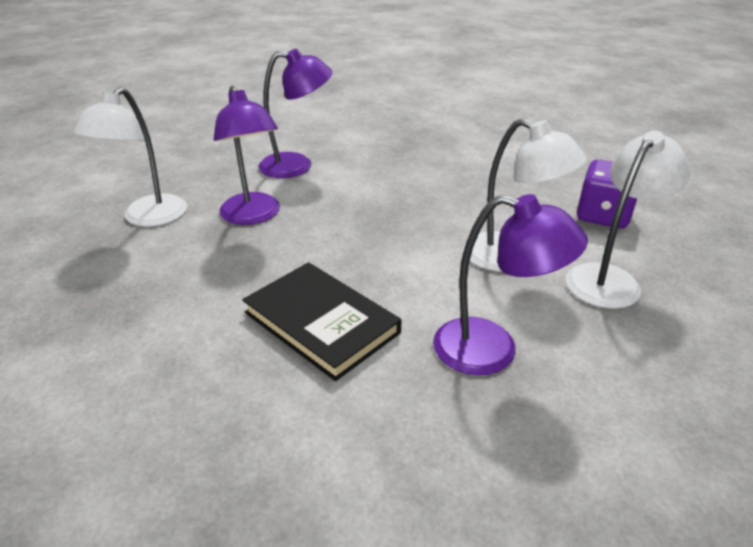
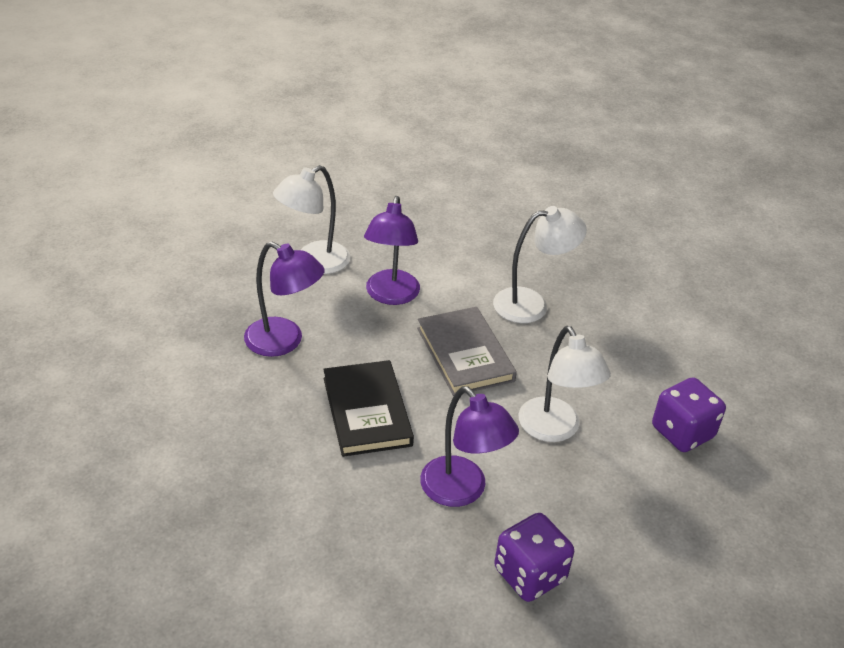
camera: 30 degrees right, 5 degrees up
(297, 166) = (466, 256): purple lamp -> purple lamp (284, 342)
(369, 233) = (465, 354): none -> grey book
(609, 278) = (614, 487): white lamp -> white lamp (532, 304)
(643, 396) = (529, 574): none -> purple dice

